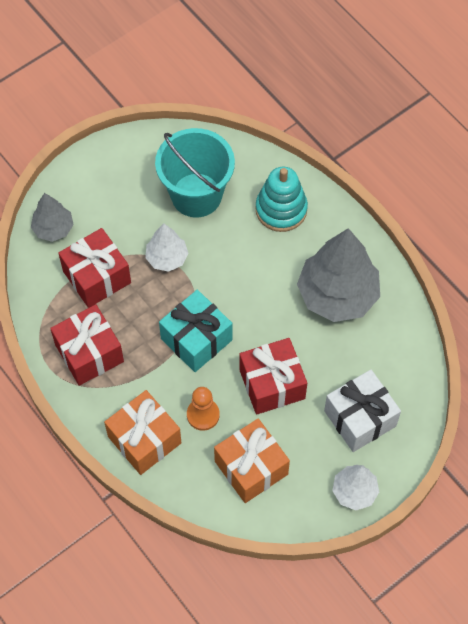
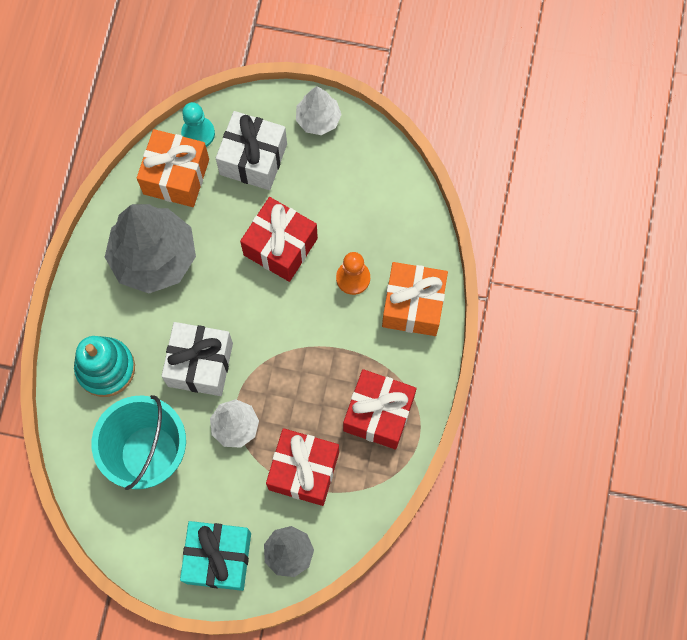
camera: 130 degrees left, 10 degrees up
(196, 339) = (291, 337): turquoise gift -> turquoise gift (218, 558)
(230, 268) = (200, 364): none -> white gift
(251, 468) = (365, 207): orange gift -> orange gift (176, 176)
(415, 395) = (198, 133): none -> turquoise pawn

